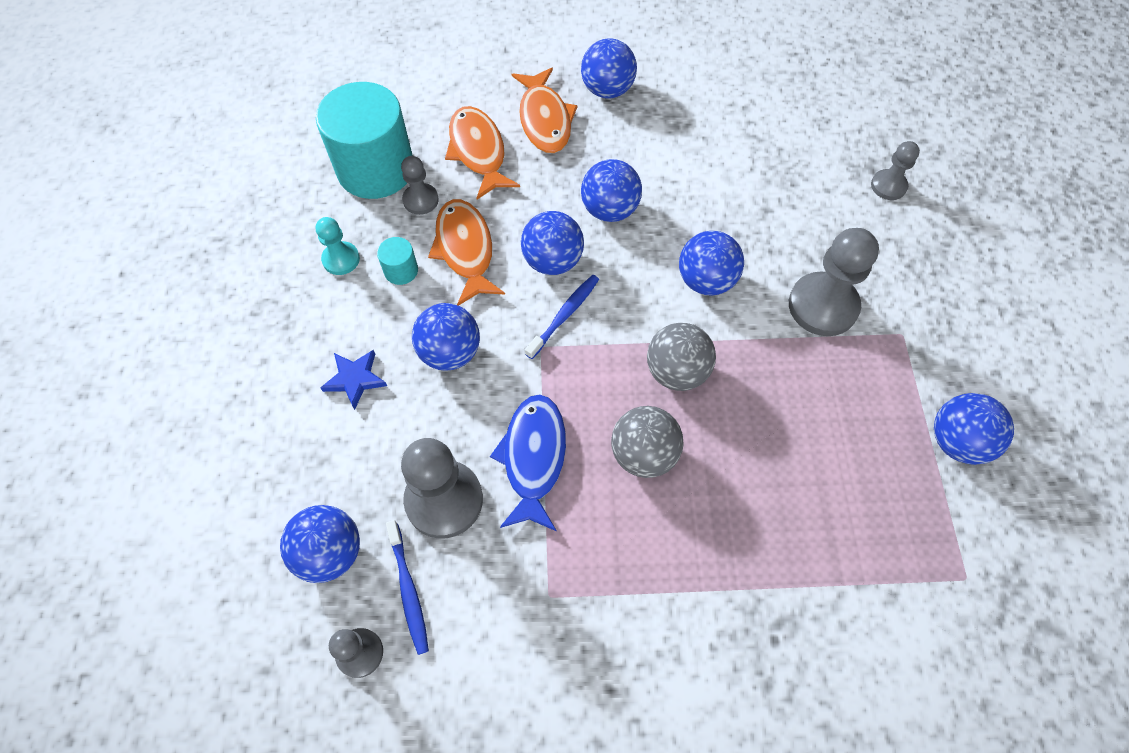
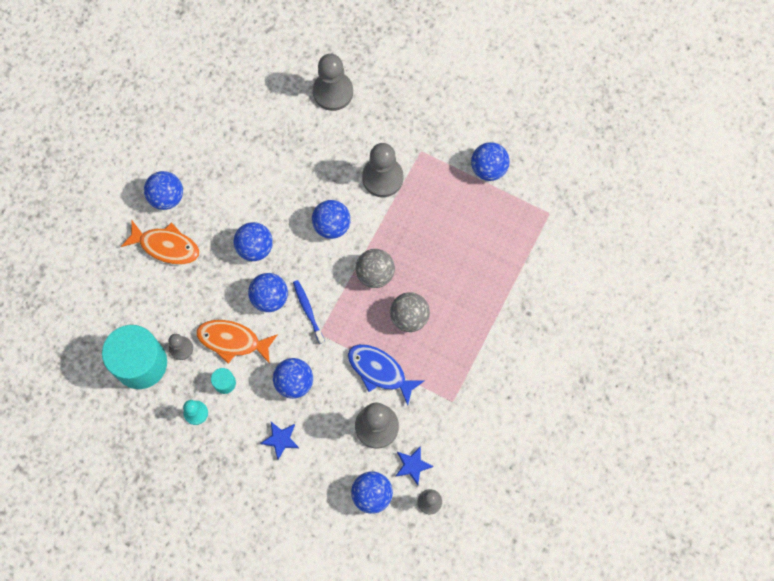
camera: 60 degrees left, 10 degrees up
(408, 590) = (412, 465): blue toothbrush -> blue star
(478, 151) = (166, 297): orange fish -> none
(888, 186) = (333, 92): grey pawn -> grey pawn, size x1.81

